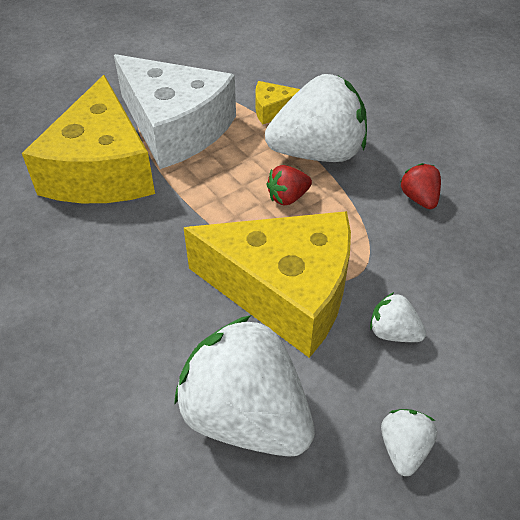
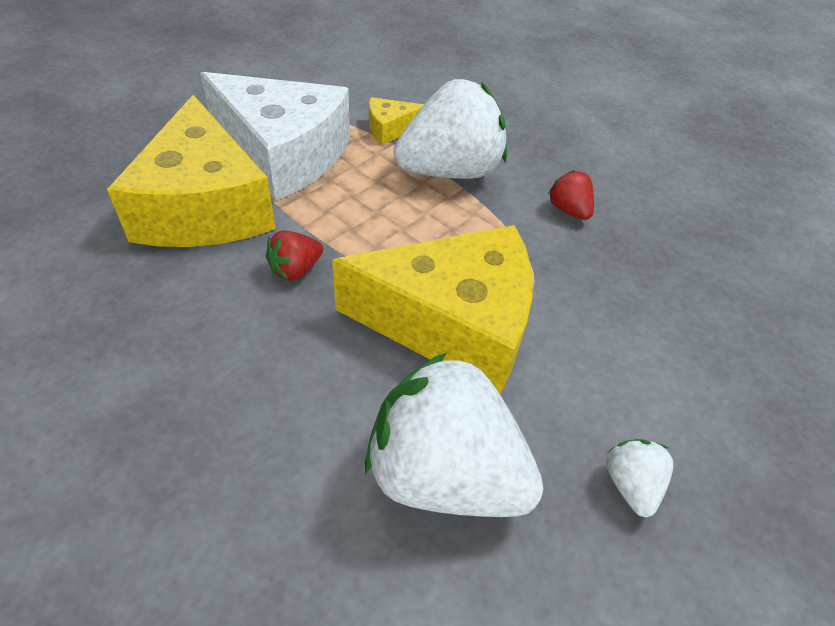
camera: 15 degrees left, 0 degrees up
(288, 197) = (429, 220): red strawberry -> red strawberry (295, 270)
(393, 332) = (582, 355): white strawberry -> none

